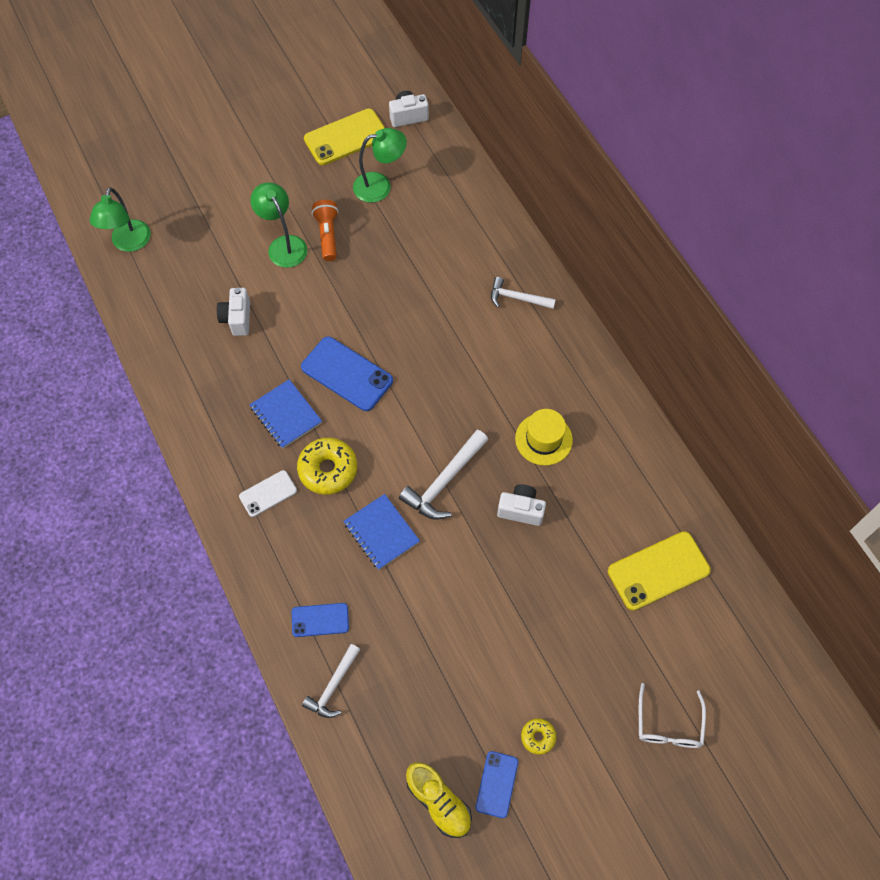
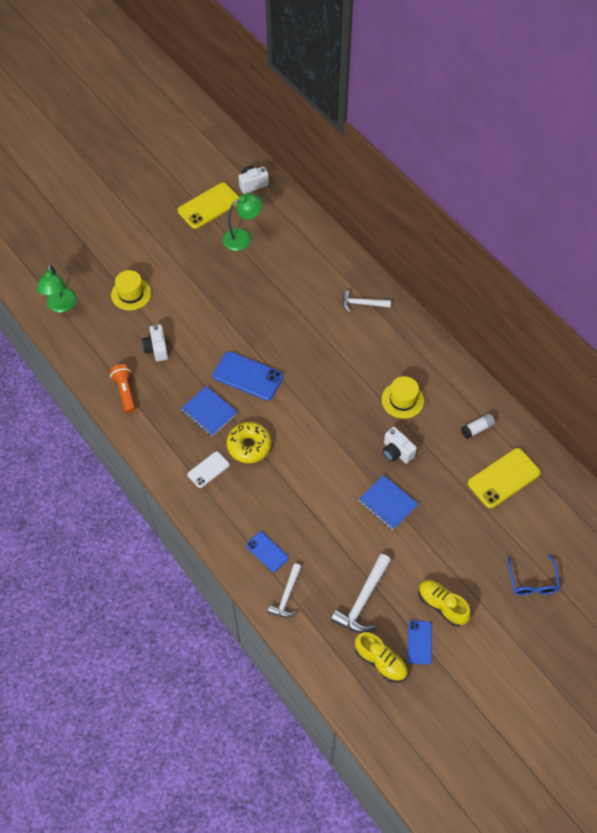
camera: 10 degrees left, 5 degrees down
(221, 240) = (131, 294): none -> yellow hat
(283, 245) = (179, 290): green lamp -> none
(320, 620) = (267, 551): blue phone -> blue phone turned 60 degrees clockwise
(327, 235) = (211, 279): orange flashlight -> orange flashlight (125, 391)
(381, 532) = (298, 484): blue notebook -> blue notebook (388, 503)
(444, 481) = (337, 441): white hammer -> white hammer (363, 600)
(521, 510) = (396, 452): white camera -> white camera turned 135 degrees counterclockwise
(538, 737) = (442, 605): yellow donut -> yellow shoe
(635, 495) = (477, 429): none -> white glue stick
(668, 725) = (532, 581): white glasses -> blue glasses

